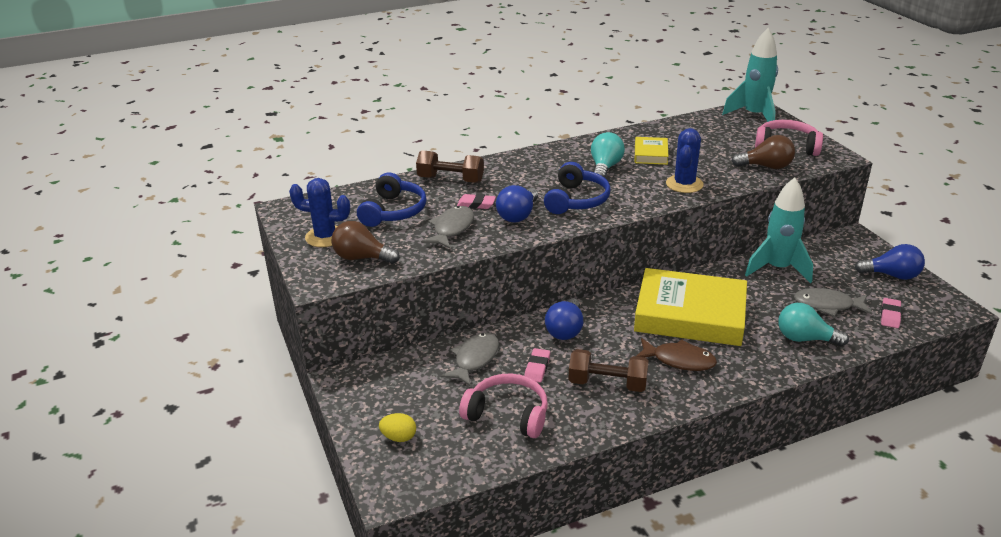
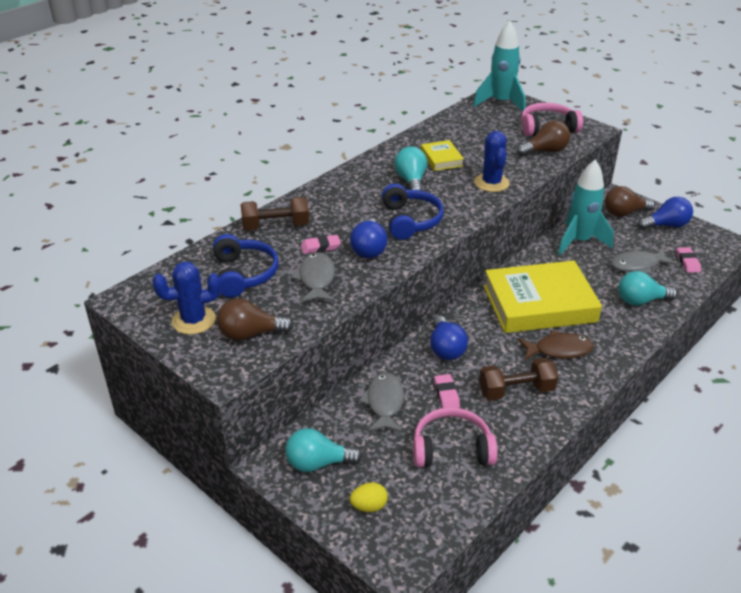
camera: 25 degrees left, 5 degrees up
(381, 390) = (318, 463): none -> turquoise light bulb
(850, 253) = (624, 213): none -> brown light bulb

